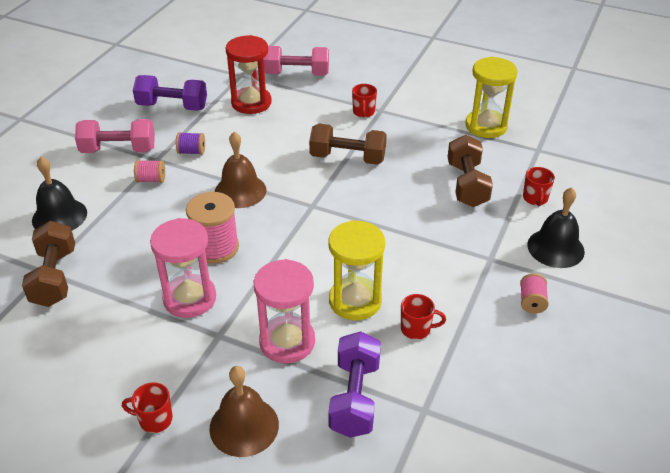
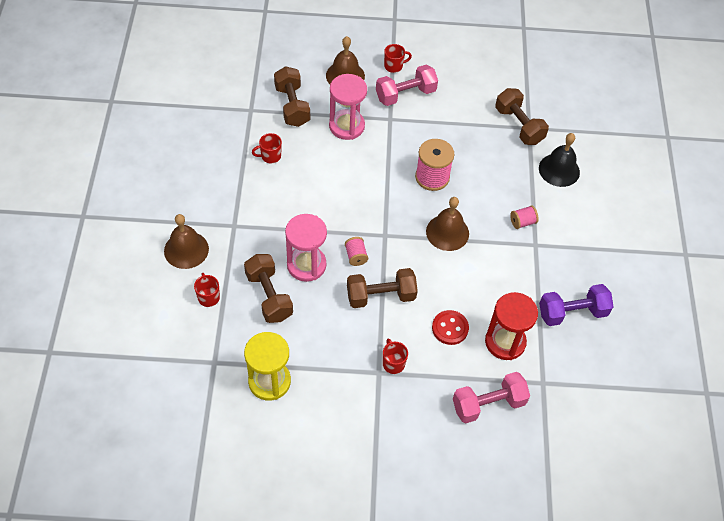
camera: 155 degrees right, 15 degrees up
(118, 150) = (573, 245): pink dumbbell -> pink dumbbell (405, 94)
(189, 298) = (423, 136): pink hourglass -> pink hourglass (306, 265)
(191, 152) = (513, 262): purple spool -> none
(295, 122) = (450, 328): none -> red button
(354, 397) = (292, 106): purple dumbbell -> brown dumbbell
(355, 301) = (317, 164): yellow hourglass -> none
(531, 302) = (198, 197): pink spool -> pink spool (356, 256)
(555, 248) = (186, 249): black bell -> brown bell

